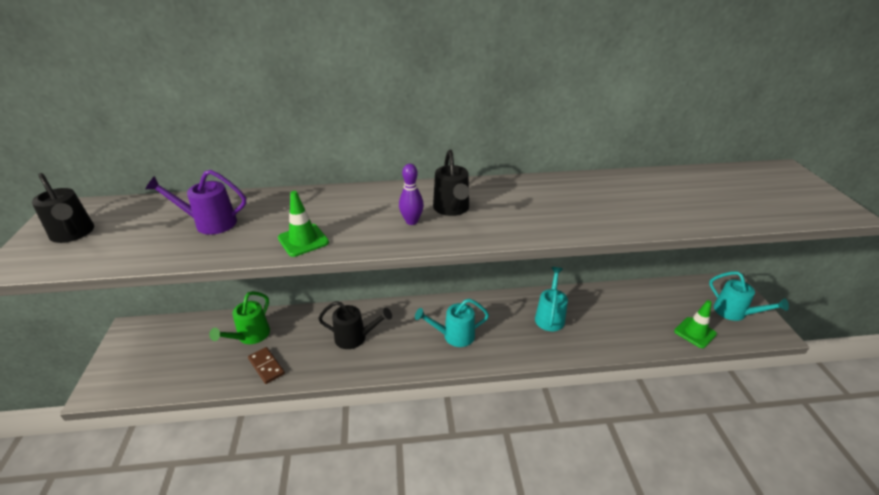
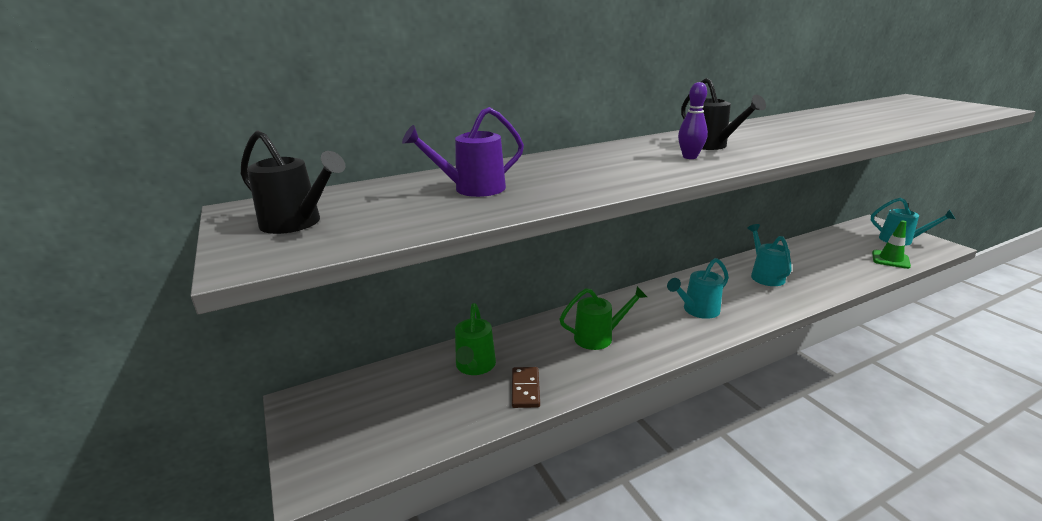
camera: 20 degrees left, 10 degrees down
(266, 366) = (525, 389): brown domino -> brown domino turned 60 degrees clockwise
(303, 240) = (606, 183): green traffic cone -> none
(355, 338) = (599, 337): black watering can -> green watering can

